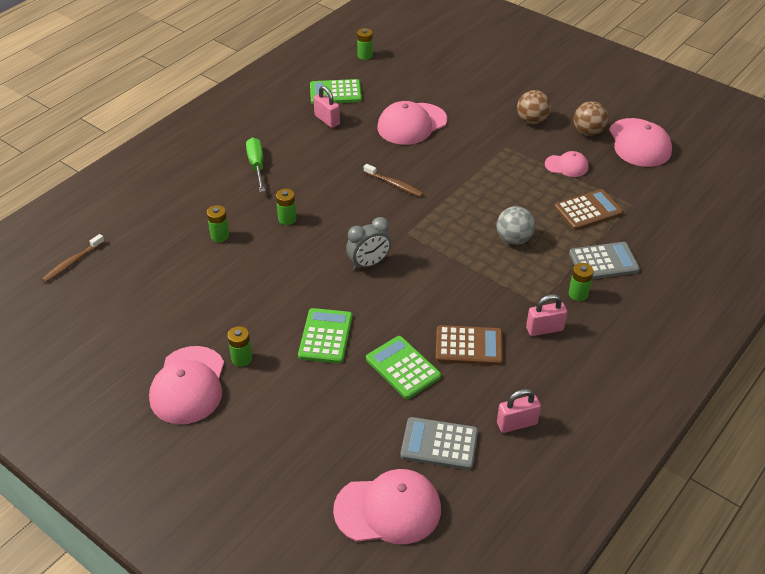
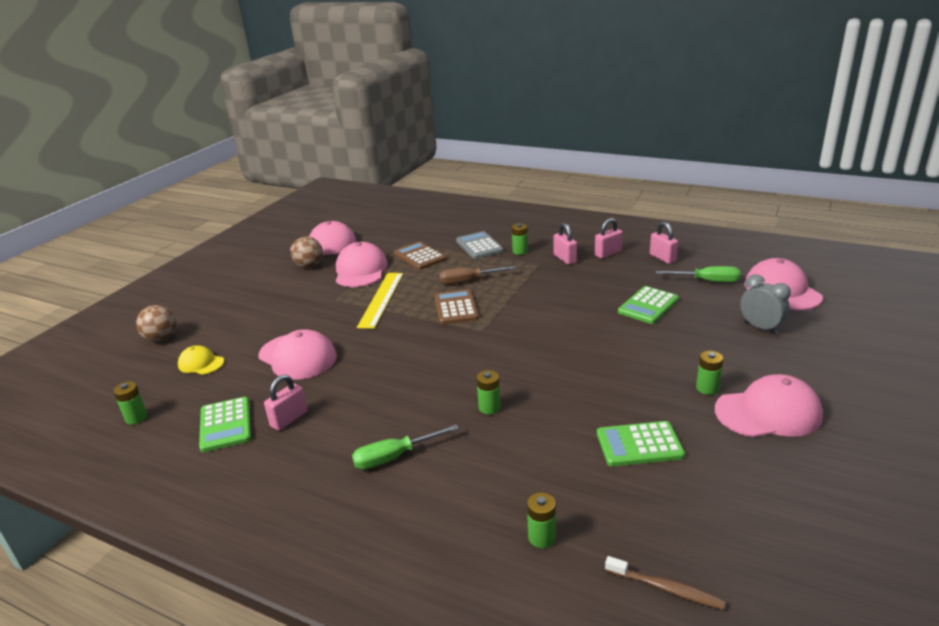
camera: 100 degrees left, 15 degrees down
(220, 236) = (540, 453): green battery -> green battery (541, 537)
(325, 336) = (642, 348): green calculator -> green calculator (639, 445)
(369, 264) = (534, 343): grey clock -> grey clock (760, 328)
(394, 184) = (408, 349): brown toothbrush -> none
(424, 77) = (201, 363): none -> yellow cap
(439, 444) = (707, 281): grey calculator -> green screwdriver
(469, 346) = (603, 283): brown calculator -> brown calculator (456, 308)
(495, 175) = (381, 299): none -> yellow ruler
(513, 239) = (468, 281): grey ball -> brown screwdriver
(532, 120) = (291, 292): brown ball -> brown ball (161, 338)
(547, 373) = (608, 253): none -> pink padlock
(566, 166) = (360, 270): pink cap -> pink cap, size x1.79

